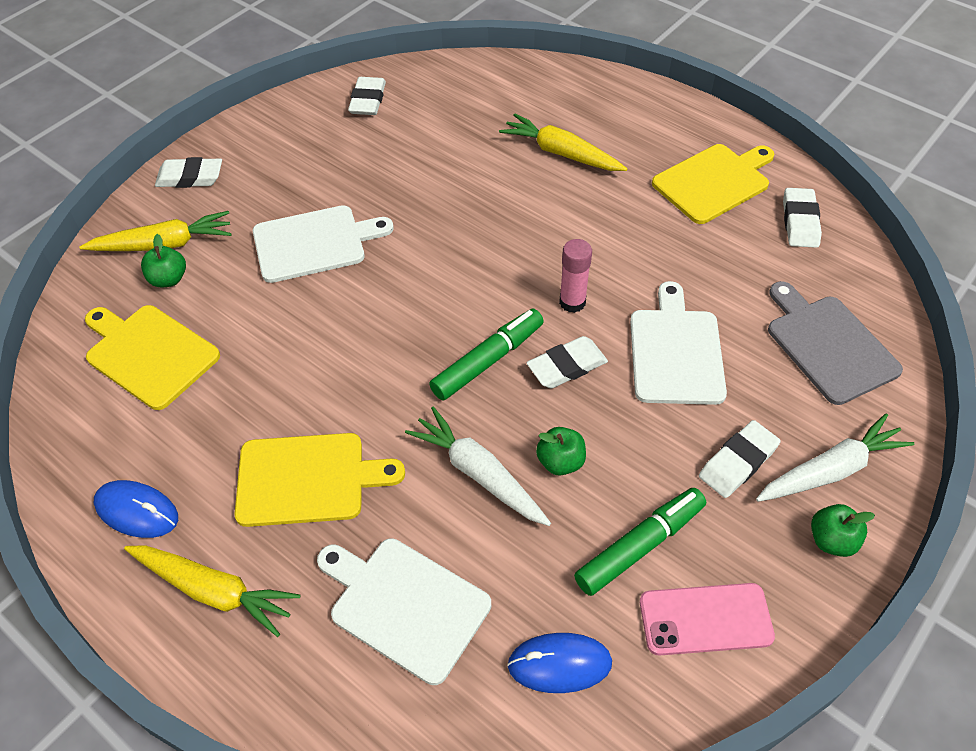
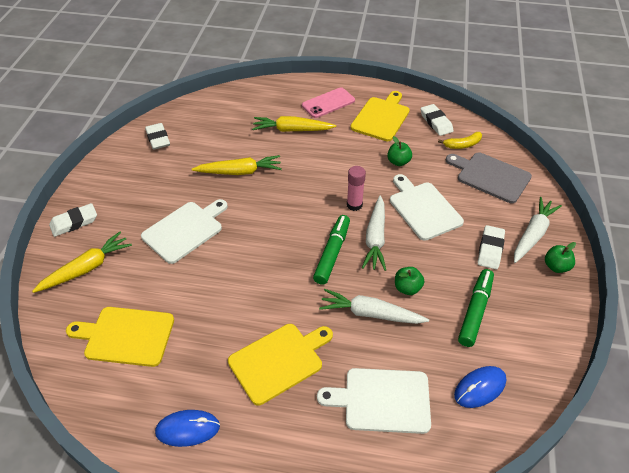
camera: 30 degrees left, 5 degrees down
(169, 279) = (105, 287): green apple -> green apple (398, 162)
(214, 591) = (270, 449): yellow carrot -> yellow carrot (240, 172)
(567, 366) = (375, 239): white eraser -> white carrot
(705, 619) = (529, 331): pink phone -> pink phone (328, 103)
(818, 275) = (462, 145): none -> yellow banana

